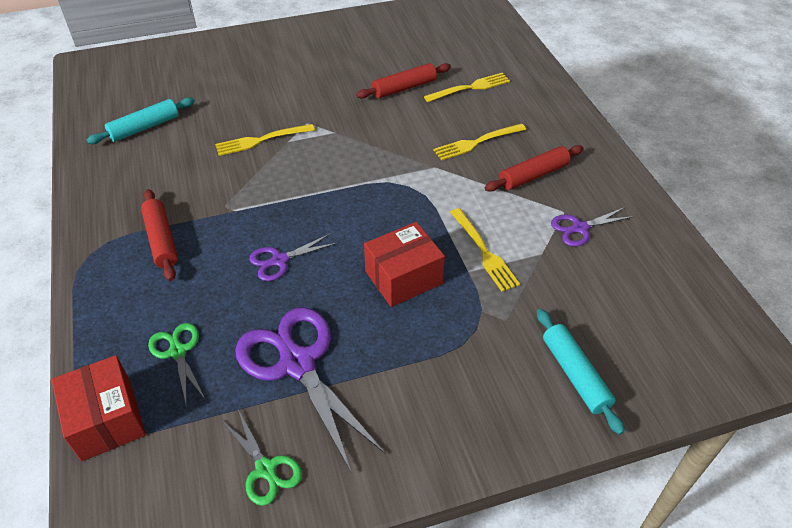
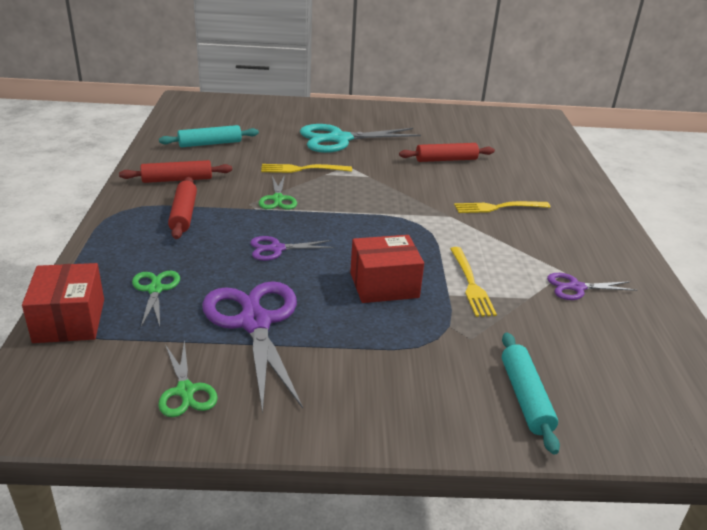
camera: 15 degrees right, 15 degrees down
(252, 190) = (278, 199): none -> green scissors
(284, 85) = (339, 139): none -> turquoise scissors
(470, 87) = (508, 170): yellow fork -> none
(533, 175) = (544, 240): red rolling pin -> red rolling pin (177, 179)

